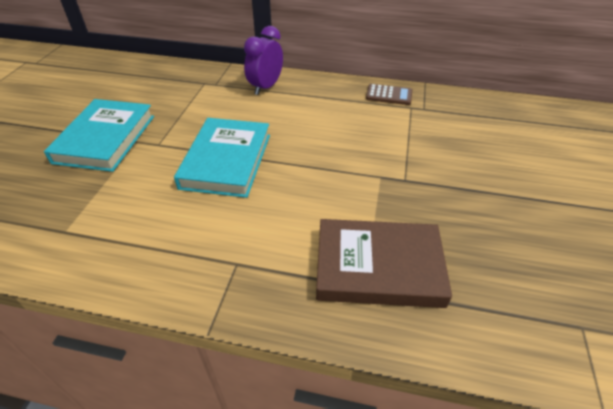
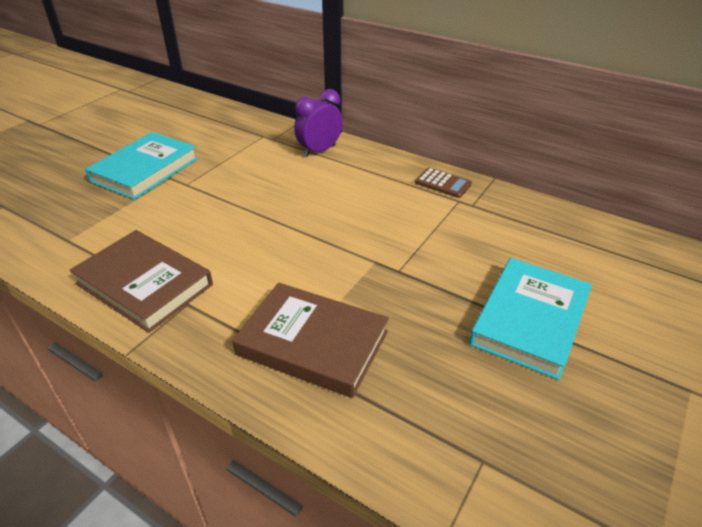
camera: 20 degrees right, 5 degrees down
(180, 255) = (144, 284): none -> brown book
(226, 161) = (236, 212): turquoise book -> turquoise book (529, 320)

